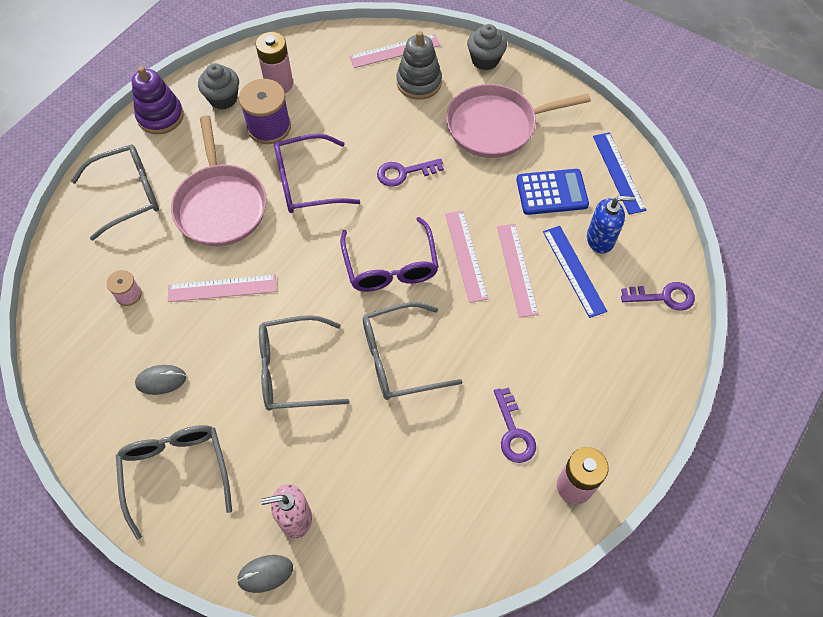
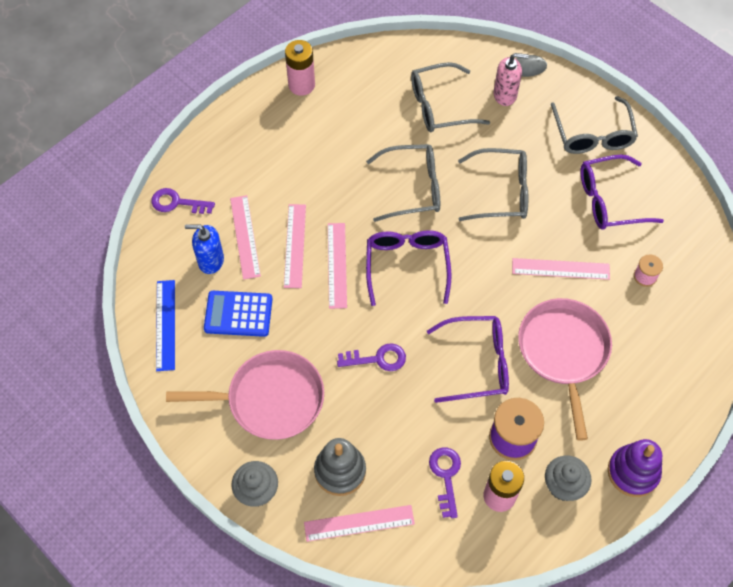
camera: 170 degrees left, 0 degrees up
(128, 195) = (657, 378): grey glasses -> grey glasses (439, 106)
(161, 380) = (609, 200): grey mouse -> purple glasses
(513, 432) = (335, 124): purple key -> purple key (446, 476)
(574, 270) = (245, 236): blue ruler -> pink ruler

